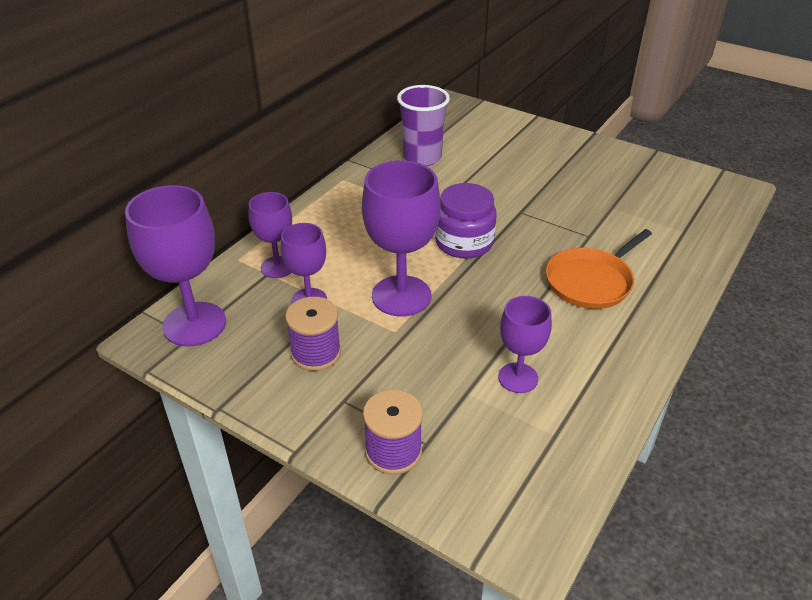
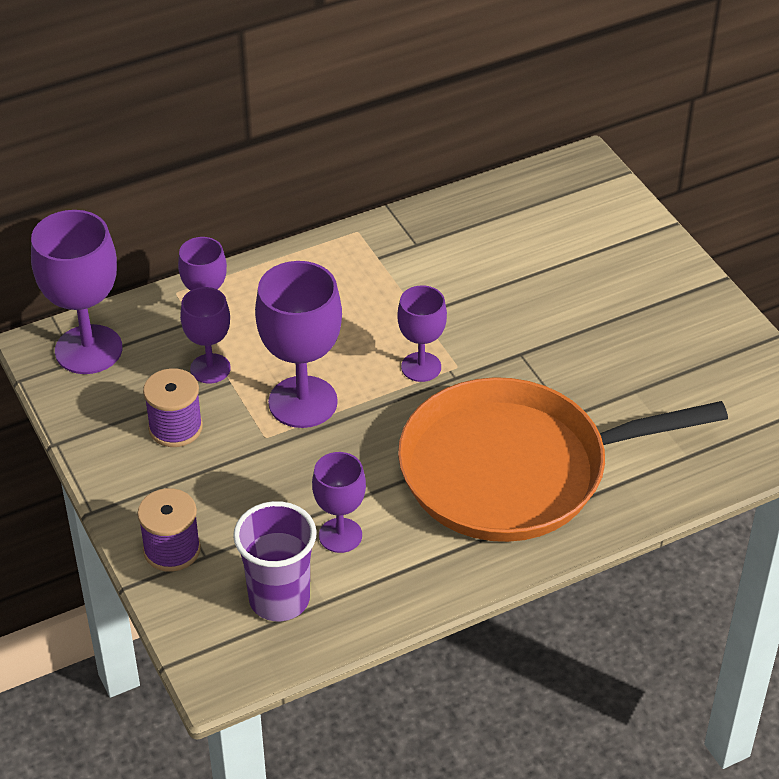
camera: 30 degrees right, 5 degrees up
(422, 157) = (473, 234): purple cup -> purple cup (279, 599)
(464, 242) = (421, 367): purple jar -> purple goblet
(591, 281) = (514, 470): orange pan -> orange pan, size x1.95

